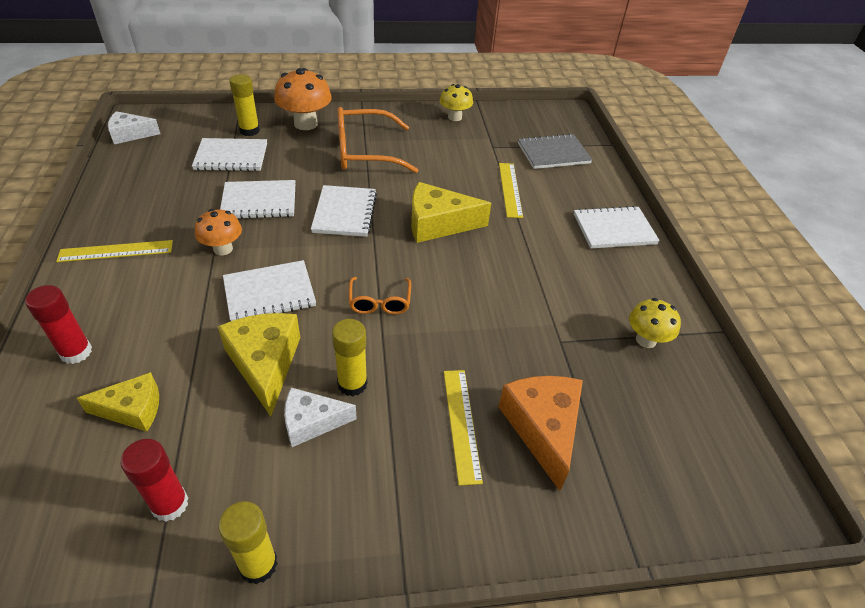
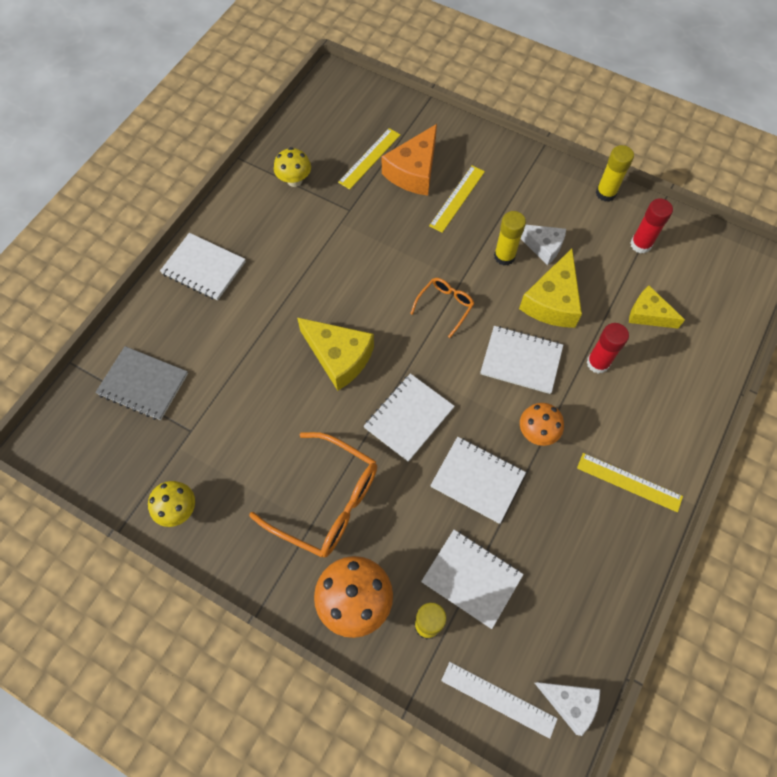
camera: 140 degrees left, 20 degrees up
(76, 352) = (678, 382): red glue stick -> red glue stick (598, 363)
(182, 122) = (498, 699): none -> white ruler
(510, 189) = (237, 361): yellow ruler -> yellow ruler (369, 158)

